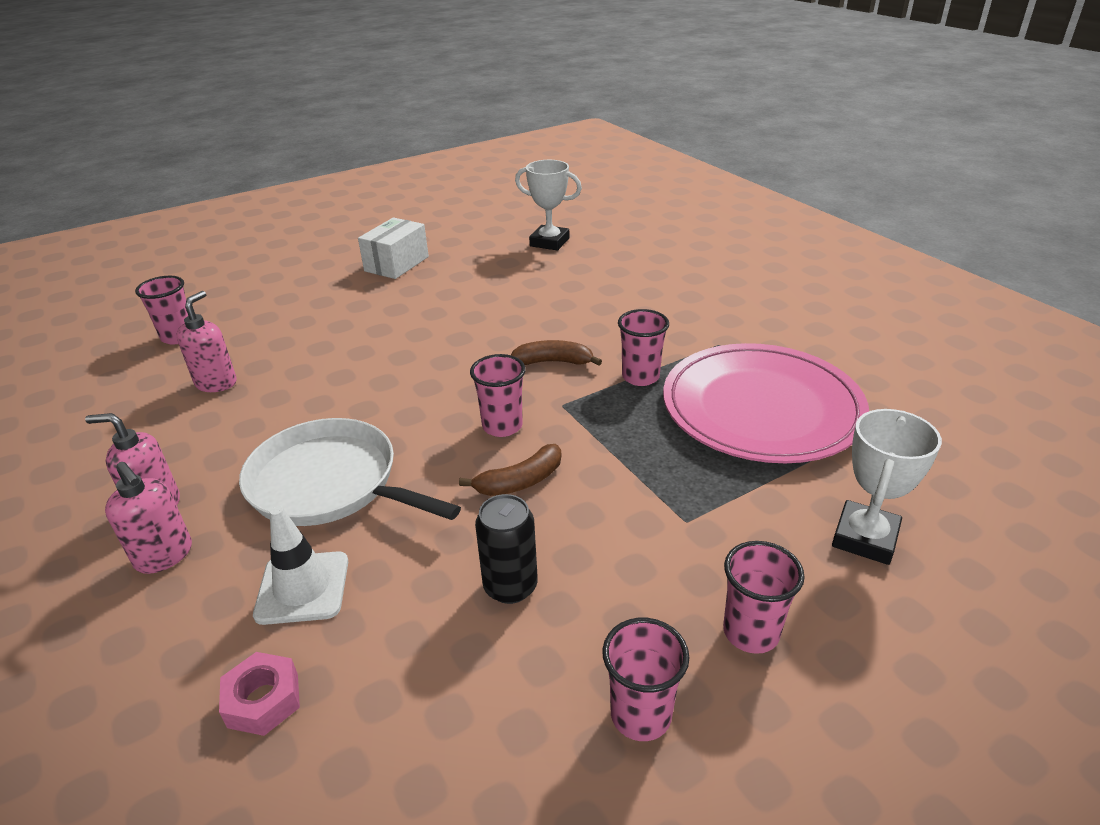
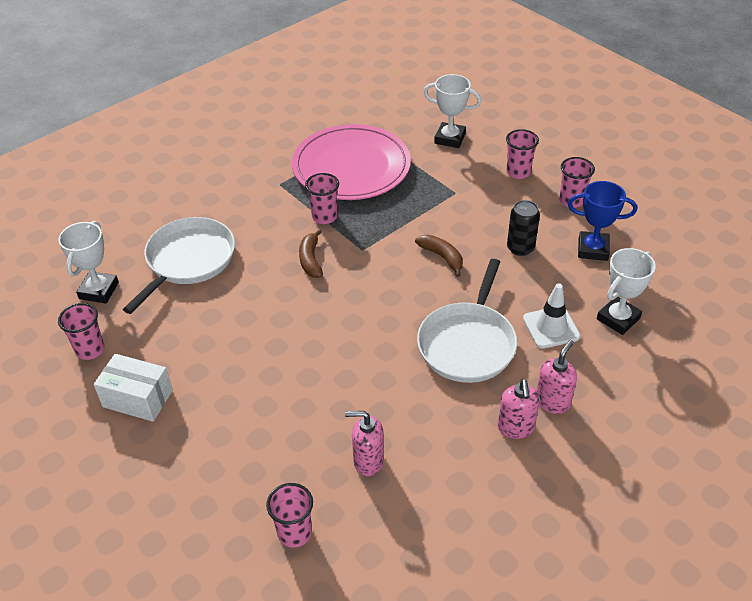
camera: 100 degrees left, 10 degrees up
(263, 700) = (618, 318): pink nut -> white trophy
(469, 713) = (593, 249): none -> blue trophy
(502, 426) = (391, 273): pink cup -> pink cup (90, 350)
(579, 284) = (188, 260): none -> white pan

